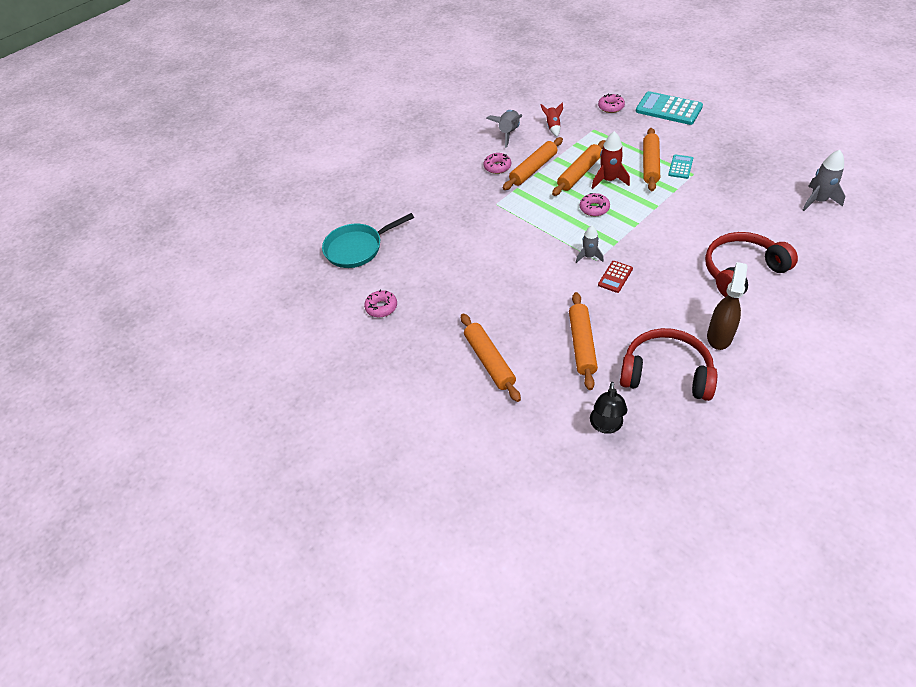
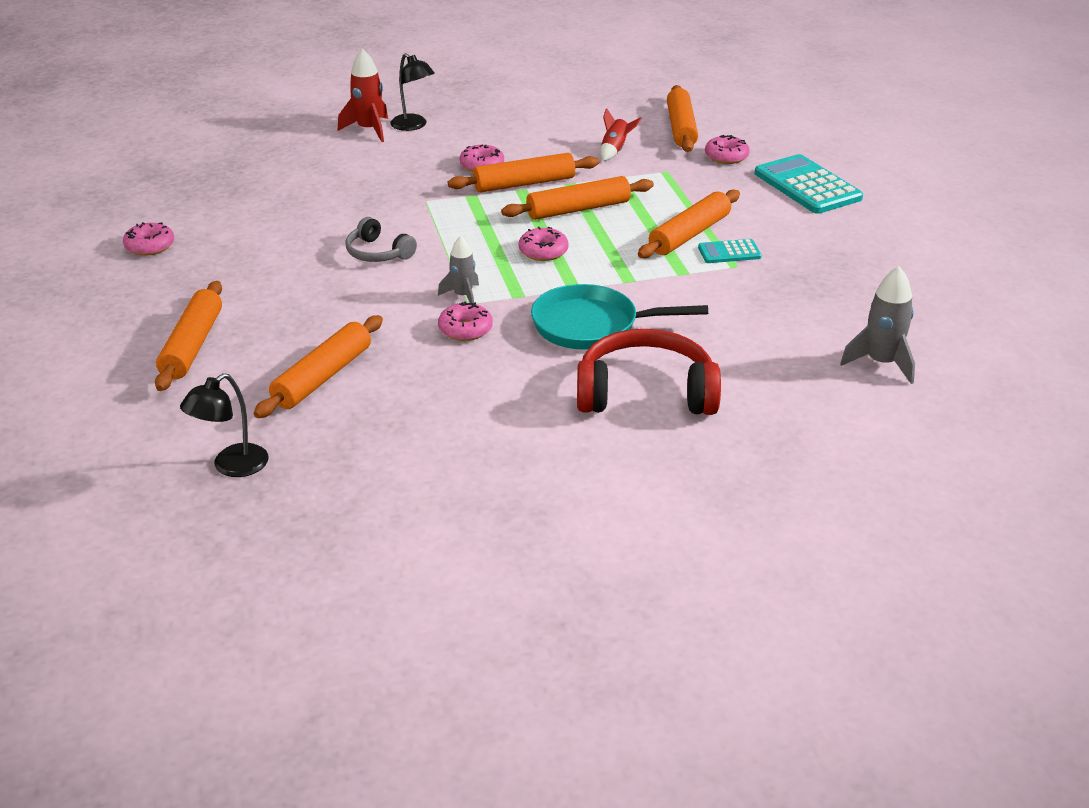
camera: 25 degrees right, 15 degrees down
(357, 248) = (204, 182): turquoise pan -> turquoise pan (591, 326)
(428, 156) = (413, 126): none -> black lamp
(508, 133) = (546, 137): grey rocket -> none
(513, 250) = (378, 253): none -> grey headphones
(568, 98) = (681, 128): none -> orange rolling pin
(608, 180) = (606, 230): red rocket -> red rocket (369, 130)
(615, 277) = (465, 329): red calculator -> pink donut
(666, 373) = (383, 450): red headphones -> none
(680, 167) = (729, 252): turquoise calculator -> turquoise calculator turned 150 degrees counterclockwise
(719, 336) = (510, 445): brown spray bottle -> none

